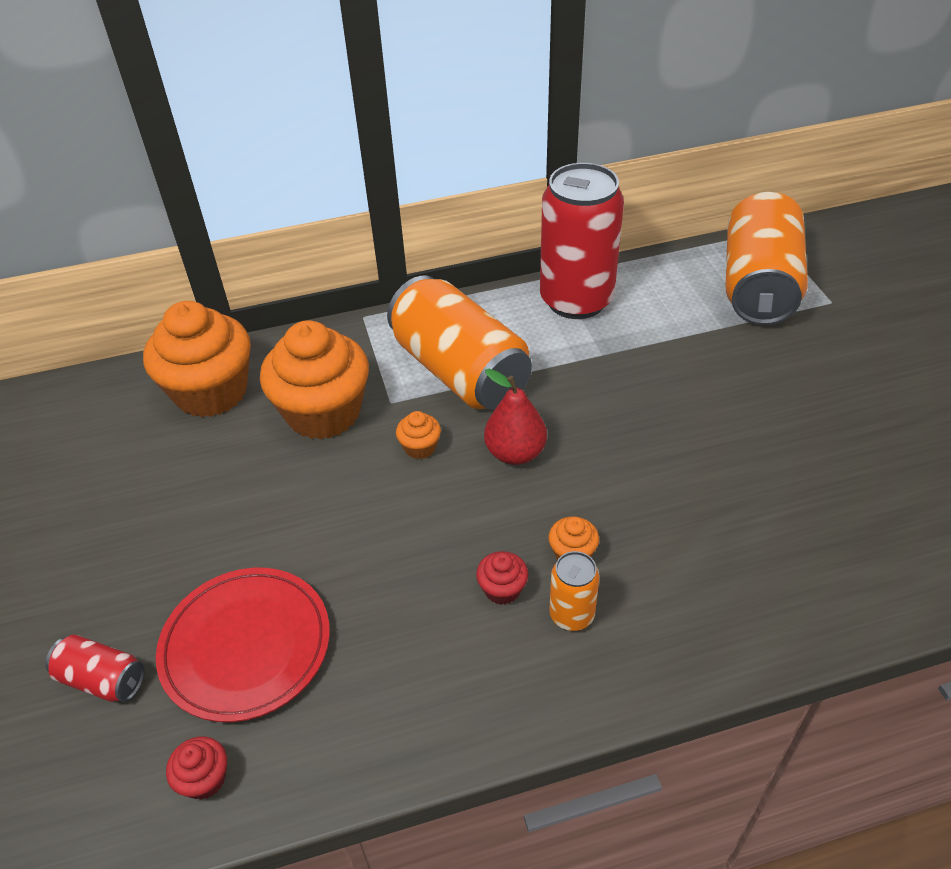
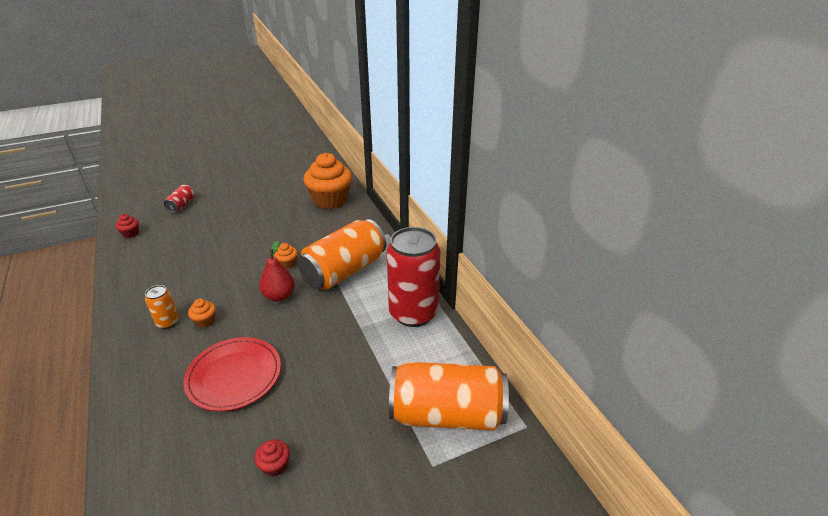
camera: 80 degrees right, 10 degrees down
(246, 646) = (185, 232): red plate -> red plate (234, 376)
(323, 412) = (314, 232): orange cupcake -> none
(502, 589) = (190, 298): red cupcake -> red cupcake (275, 465)

